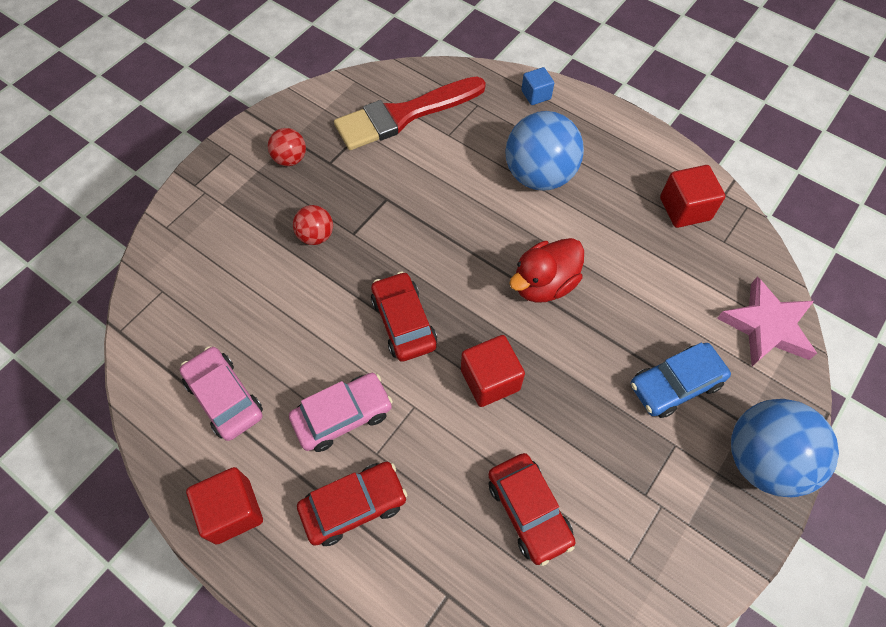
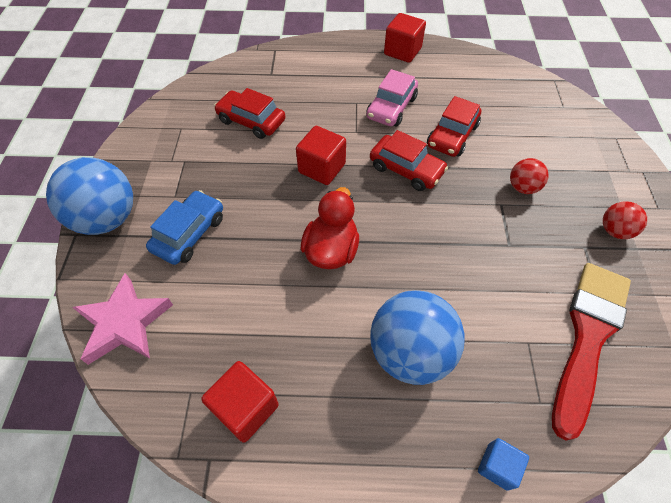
camera: 145 degrees right, 5 degrees down
(225, 398) = (461, 83): pink car -> none
(354, 505) = (347, 79): red car -> red car (452, 136)

